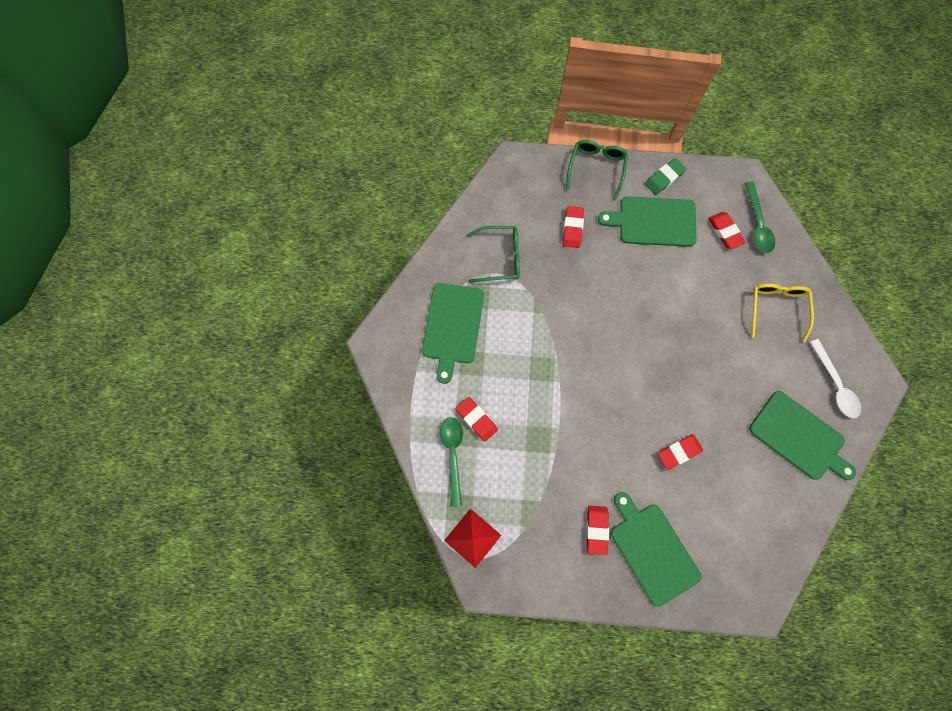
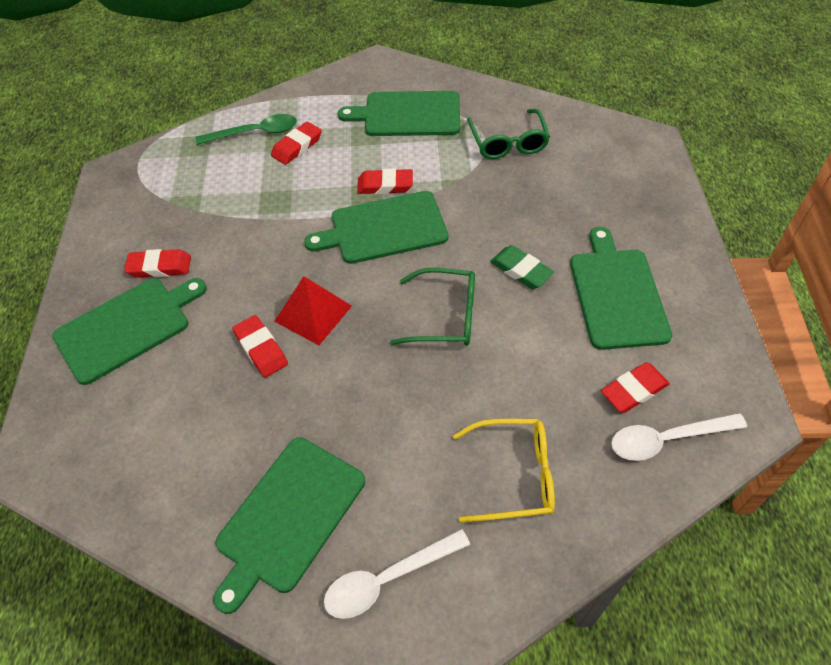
camera: 85 degrees right, 20 degrees down
(472, 537) = (161, 159): red pyramid -> red pyramid (313, 313)
(572, 228) = (573, 205): red eraser -> red eraser (385, 185)
(578, 359) = (384, 228): none -> green cutting board
(596, 168) = (677, 221): green glasses -> green glasses (445, 316)
(664, 178) = (697, 302): green eraser -> green eraser (521, 270)
(757, 224) = (667, 439): green spoon -> white spoon

